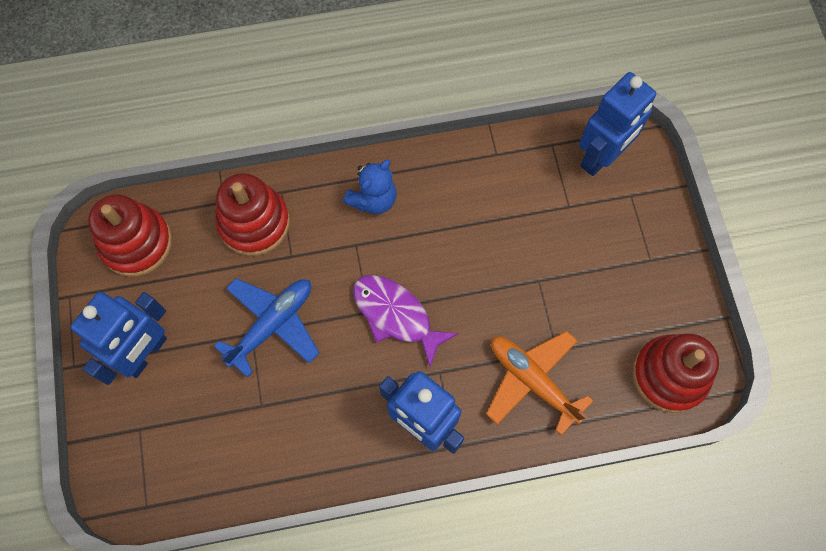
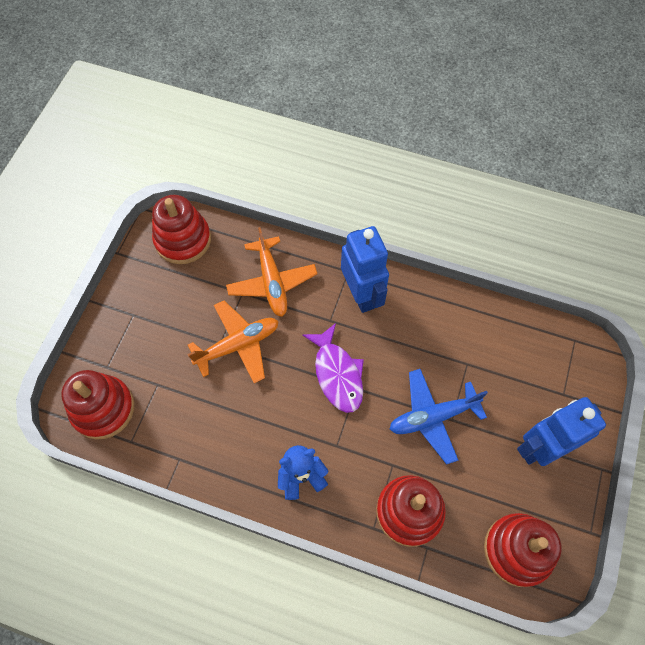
camera: 150 degrees left, 5 degrees down
(518, 288) = (238, 345): none -> orange plane
(601, 157) = (103, 408): blue robot -> red stacking toy

